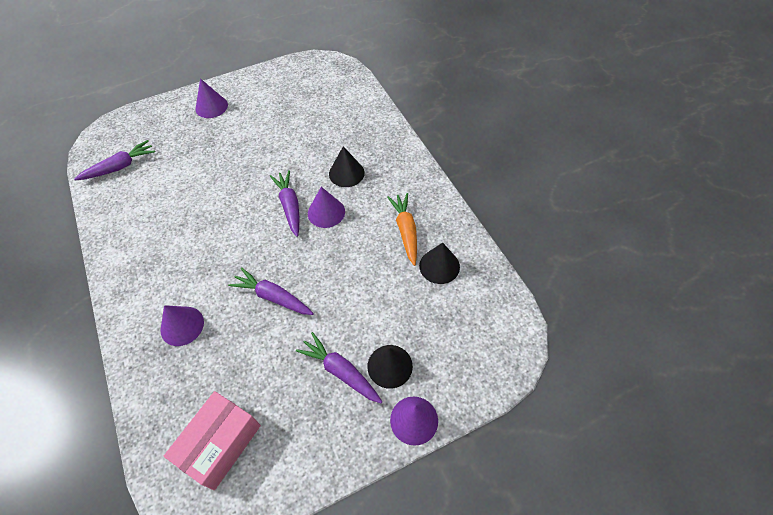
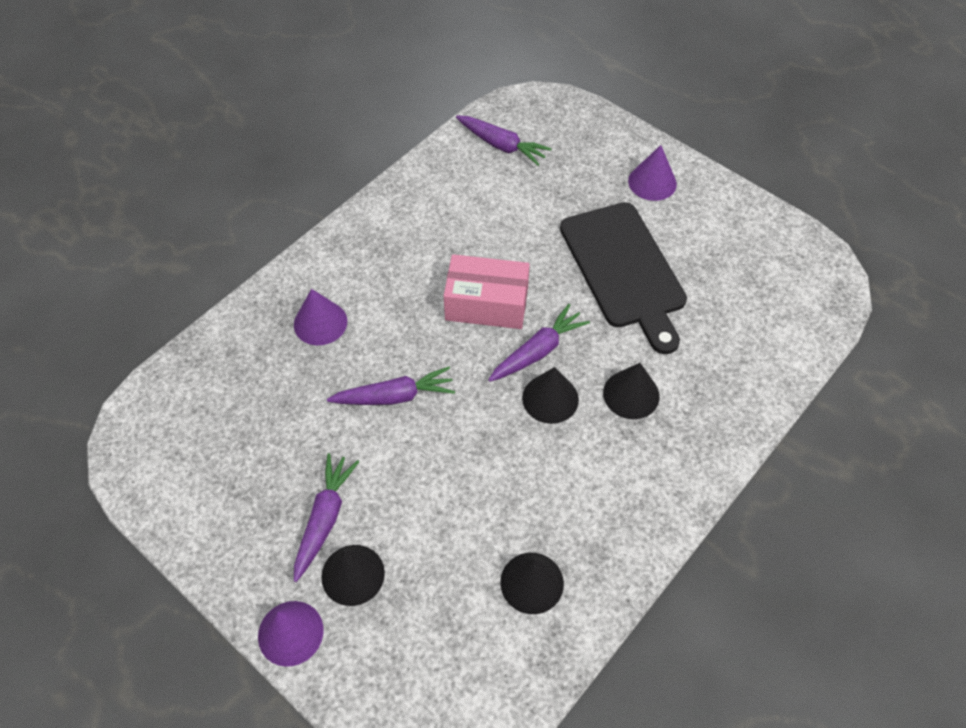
camera: 65 degrees right, 0 degrees up
(220, 444) = (198, 431): pink box -> pink box (486, 304)
(262, 143) = (624, 270): none -> black cutting board
(273, 297) = (395, 396): purple carrot -> purple carrot turned 75 degrees clockwise
(326, 212) = (550, 398): purple cone -> black cone
(405, 231) = (570, 513): orange carrot -> none

